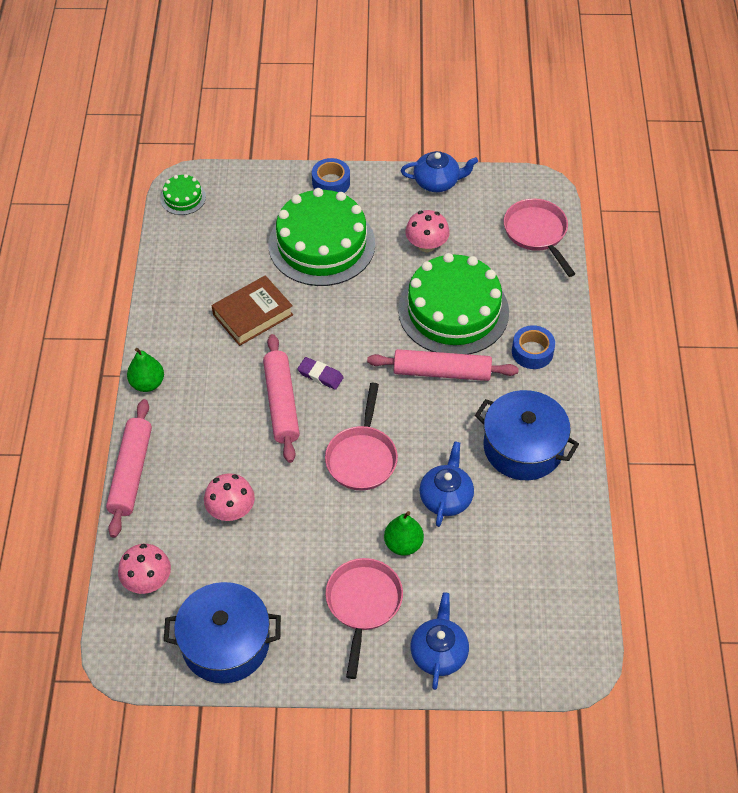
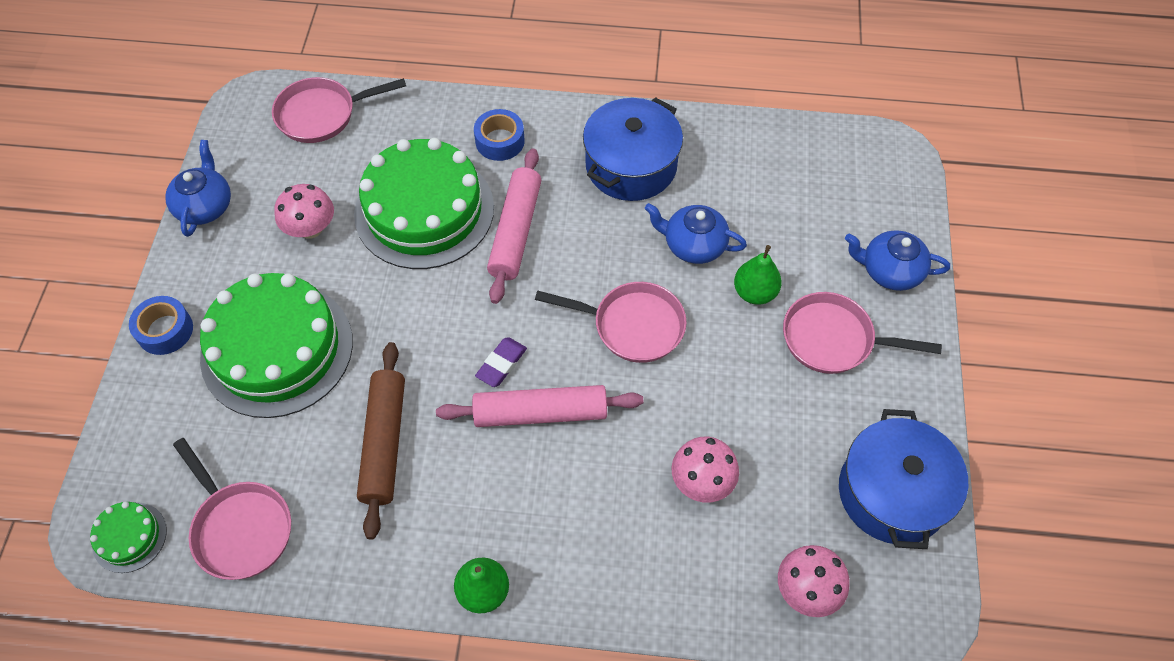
camera: 85 degrees left, 5 degrees up
(131, 473) = (636, 614): pink rolling pin -> none
(189, 249) = (240, 528): none -> pink pan
(253, 315) = (384, 443): brown book -> brown rolling pin

